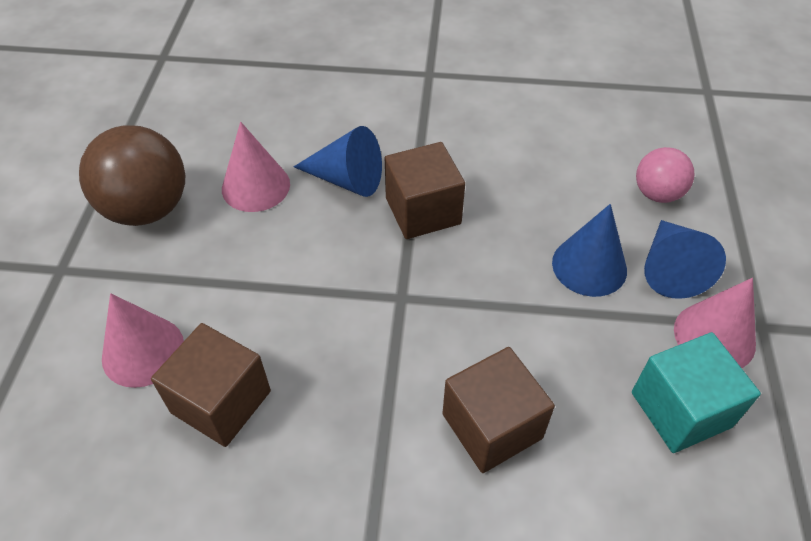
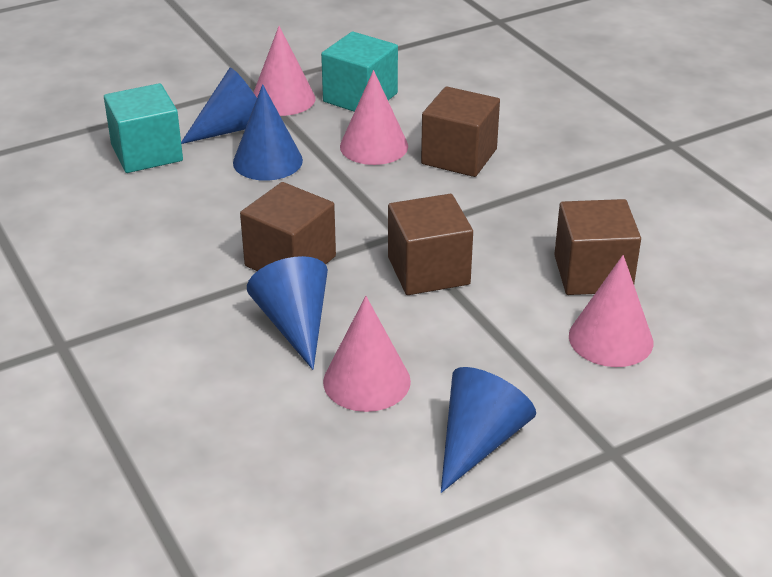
camera: 125 degrees left, 15 degrees down
(147, 209) = (478, 442): brown ball -> blue cone
(334, 287) = (428, 271): none -> brown cube
(563, 362) = (374, 146): none -> pink cone
(657, 194) = (147, 153): pink ball -> turquoise cube

